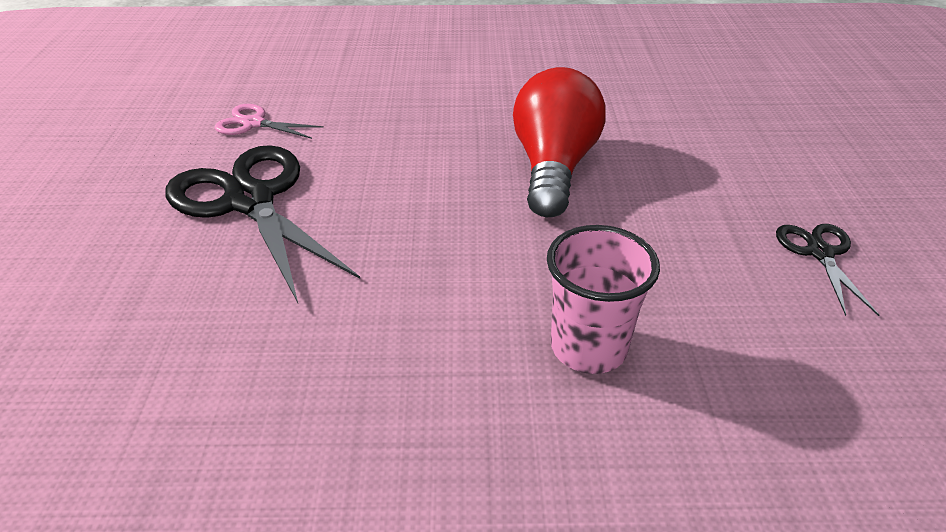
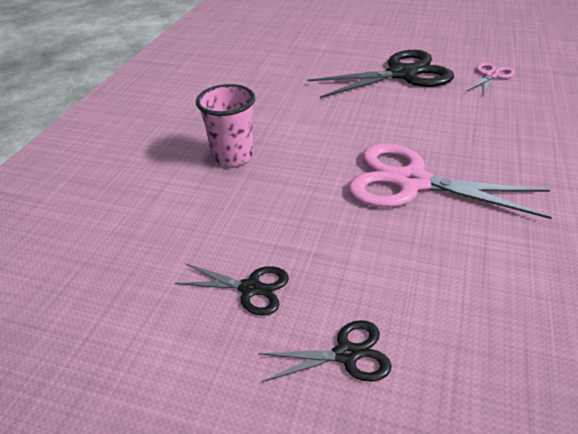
camera: 110 degrees right, 0 degrees up
(553, 167) = (411, 182): red light bulb -> pink scissors
(826, 179) = (346, 354): none -> black scissors

